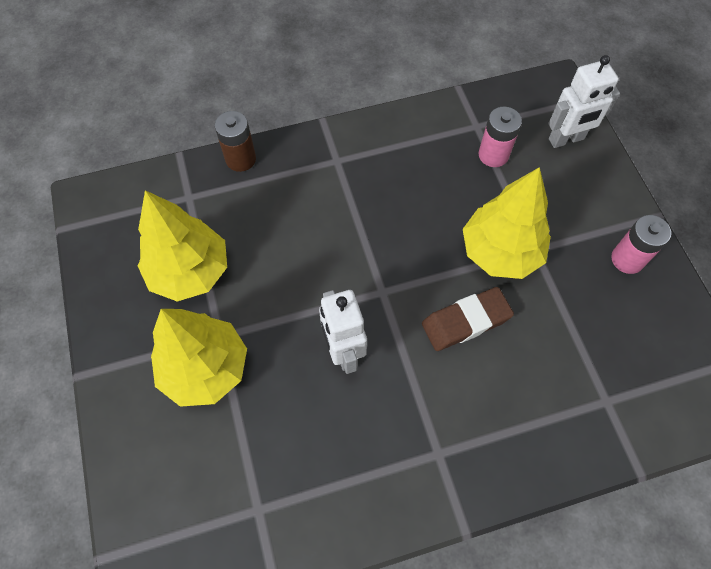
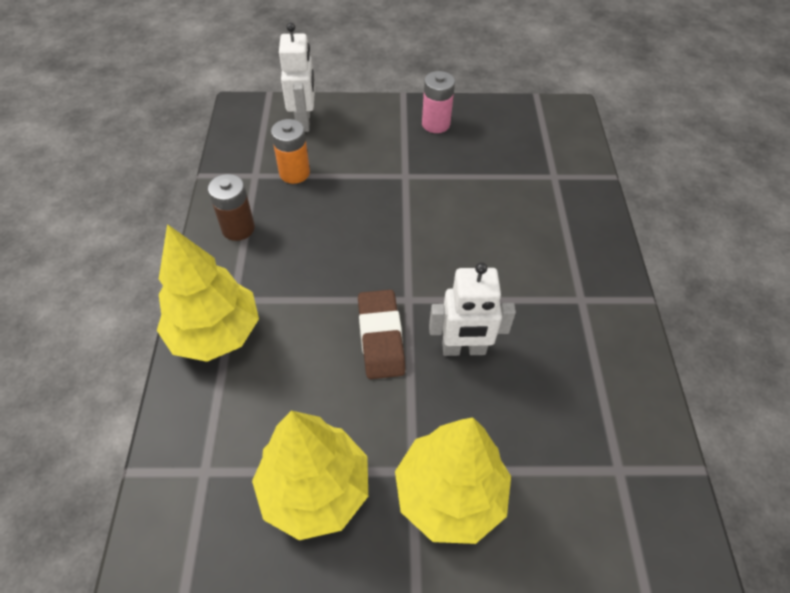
camera: 75 degrees left, 10 degrees down
(240, 159) = (179, 397): brown battery -> brown battery (238, 228)
(466, 321) = (460, 243): brown eraser -> brown eraser (381, 337)
(493, 155) = (294, 173): pink battery -> orange battery
(500, 252) = (399, 199): yellow tree -> yellow tree (215, 333)

